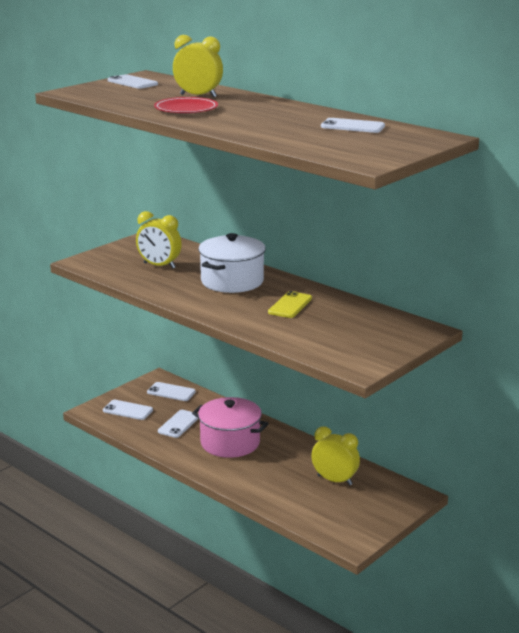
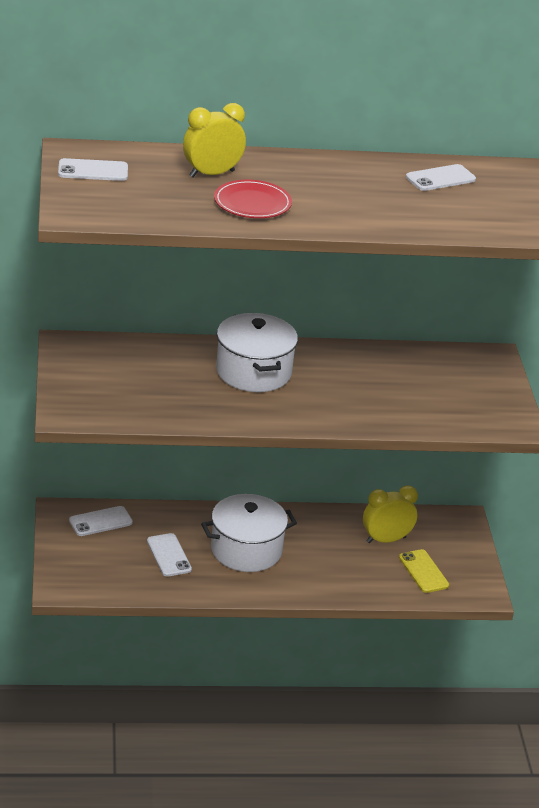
camera: 50 degrees left, 10 degrees up
(128, 410) = (94, 567): white phone -> none
(159, 266) = (151, 383): yellow clock -> none
(230, 443) = (246, 550): pink pot -> white pot
(290, 305) = (352, 379): yellow phone -> yellow phone (423, 571)

